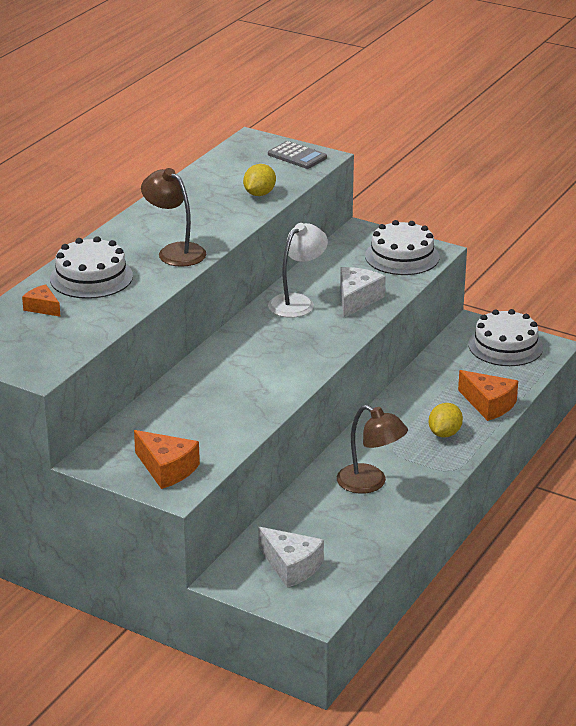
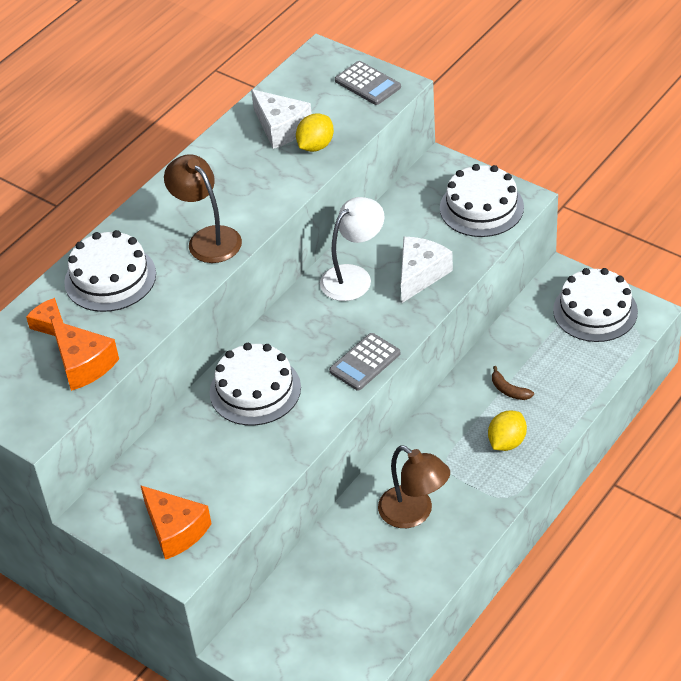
camera: 10 degrees right, 15 degrees up
(222, 376) = (255, 390): none -> white cake
(291, 566) = (311, 632): white cheese -> white cheese (281, 128)
(318, 356) = (365, 362): none -> grey calculator
(439, 399) = (509, 390): none -> brown banana
(489, 404) = (563, 399): orange cheese -> orange cheese (83, 364)

